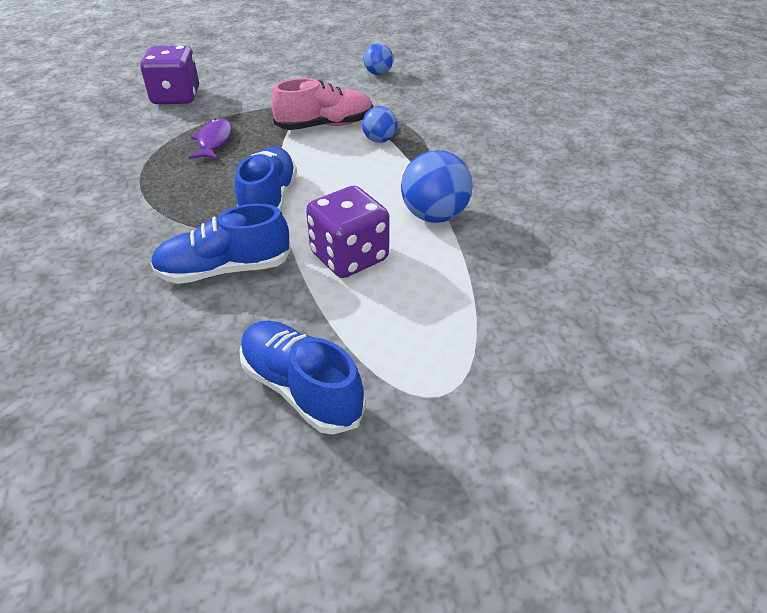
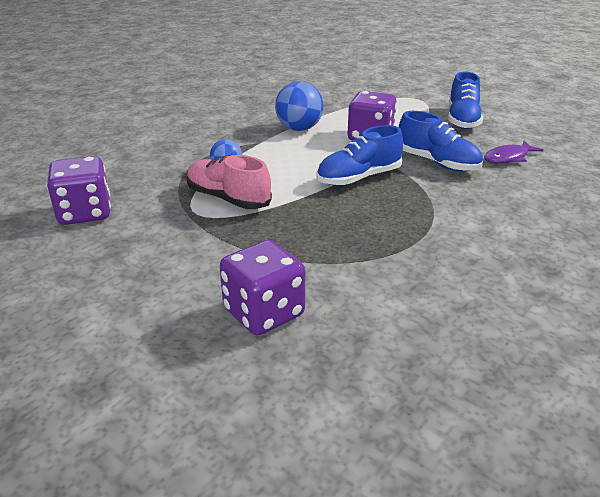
camera: 125 degrees left, 10 degrees down
(214, 141) = (319, 237): purple fish -> purple fish (508, 158)
(378, 73) = (85, 213): blue ball -> purple dice

